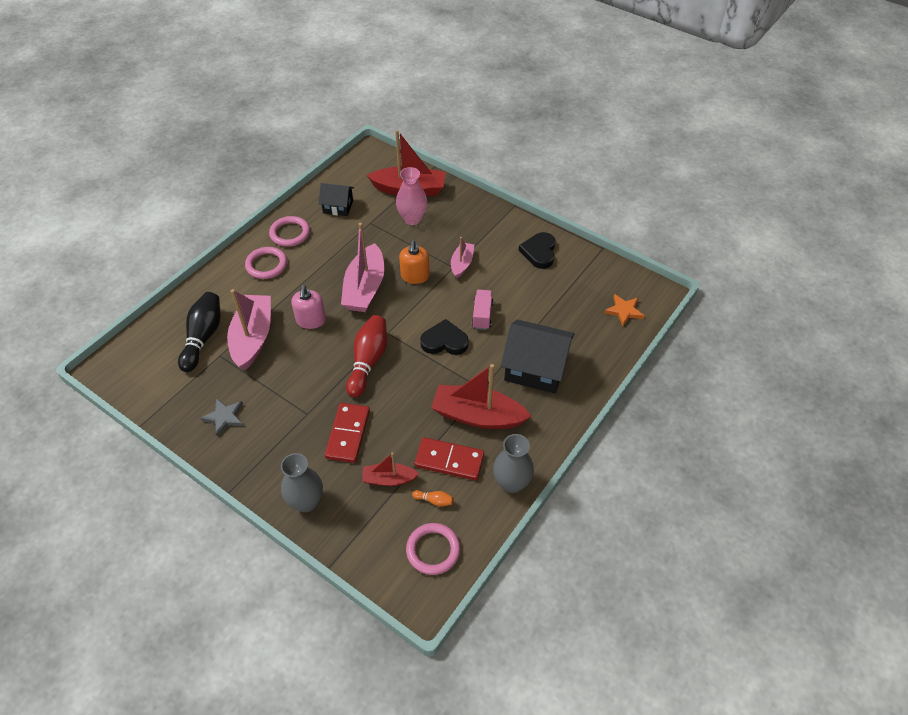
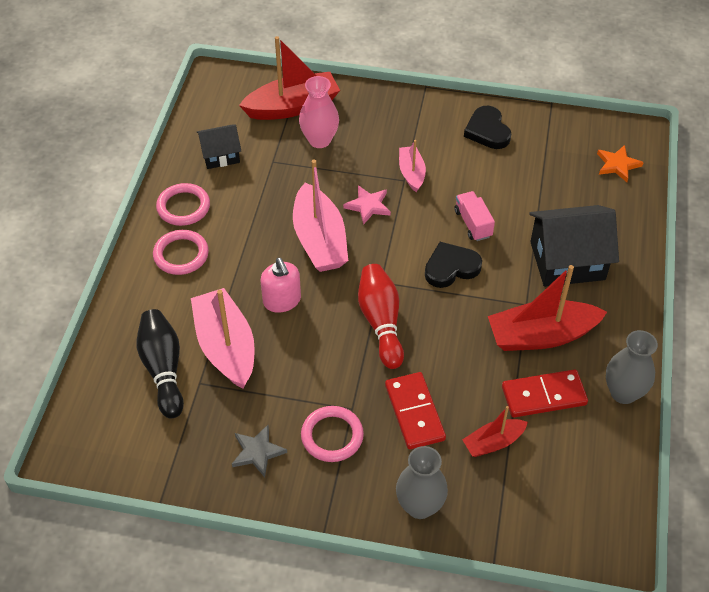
camera: 25 degrees left, 0 degrees up
(415, 276) = (368, 206): orange soap dispenser -> pink star
(433, 550) = (590, 497): pink ring -> pink ring (332, 436)
(434, 500) = (557, 445): orange bowling pin -> none

